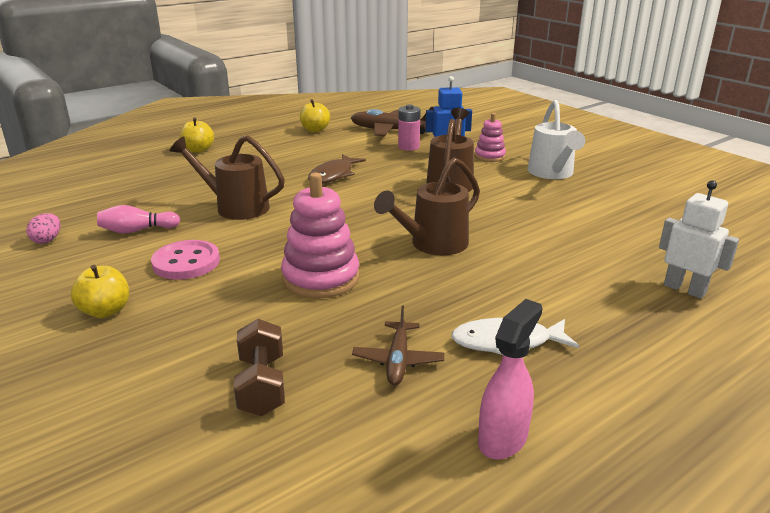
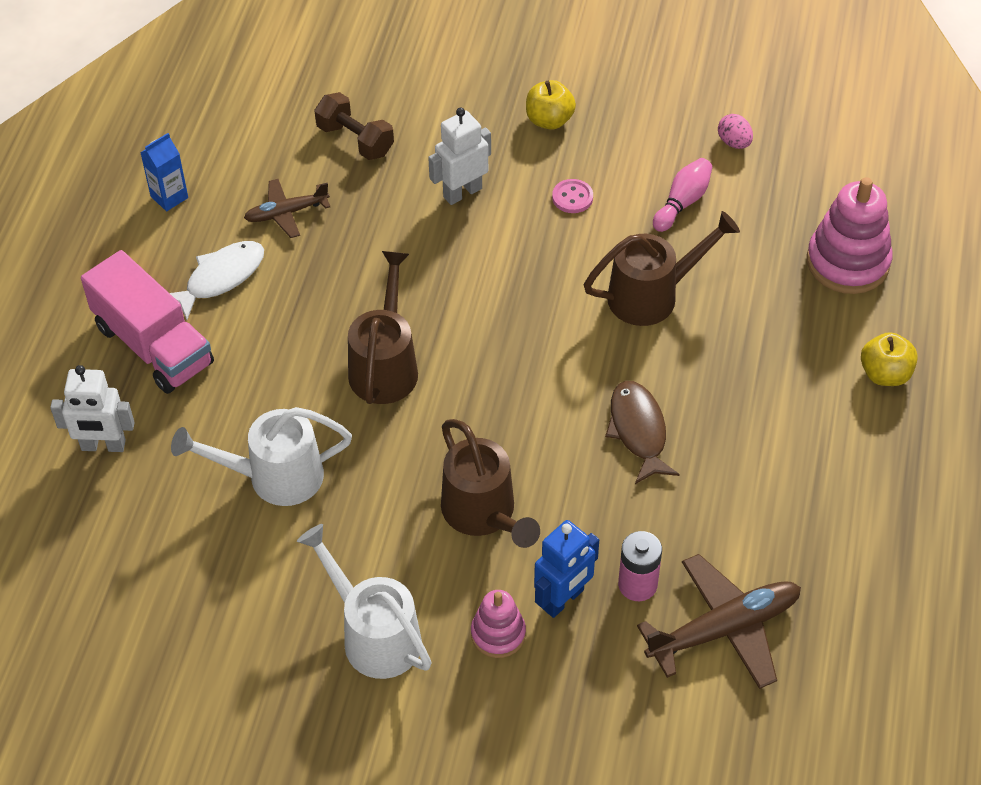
camera: 140 degrees right, 25 degrees up
(186, 262) = (572, 197): pink button -> pink button, size x0.57
(246, 301) = (462, 192): none -> white robot
(315, 130) = (833, 546): yellow apple -> none
(321, 278) = (435, 253): pink stacking toy -> pink stacking toy (847, 262)
(398, 360) = (287, 213): brown plane -> brown plane turned 75 degrees counterclockwise
(503, 439) = (169, 197): pink spray bottle -> blue carton
(560, 232) = (274, 477): none -> white watering can
(605, 326) = (154, 345): none -> pink truck

